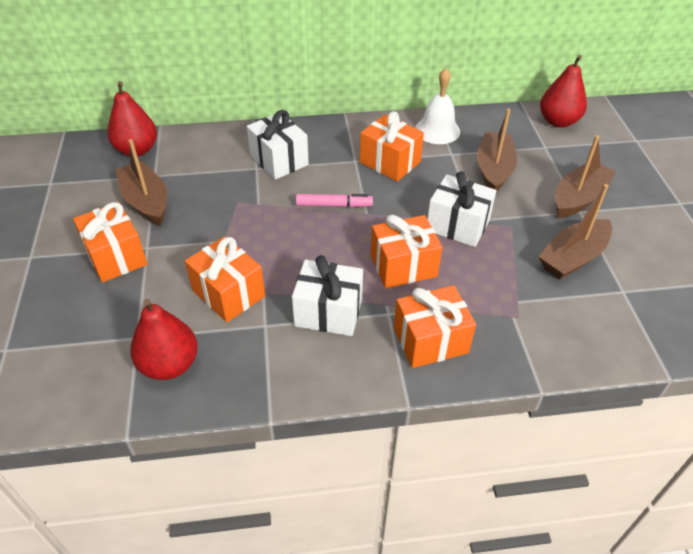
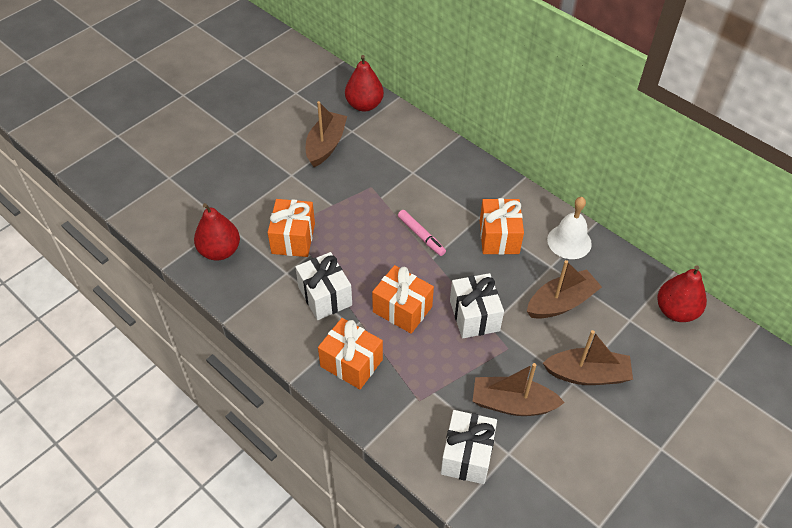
camera: 50 degrees right, 5 degrees up
(116, 256) = (271, 167): orange gift -> none
(279, 160) = (433, 178): white gift -> white gift (467, 455)

